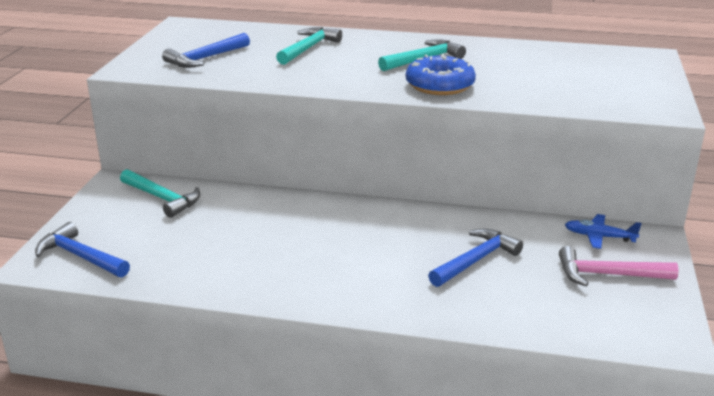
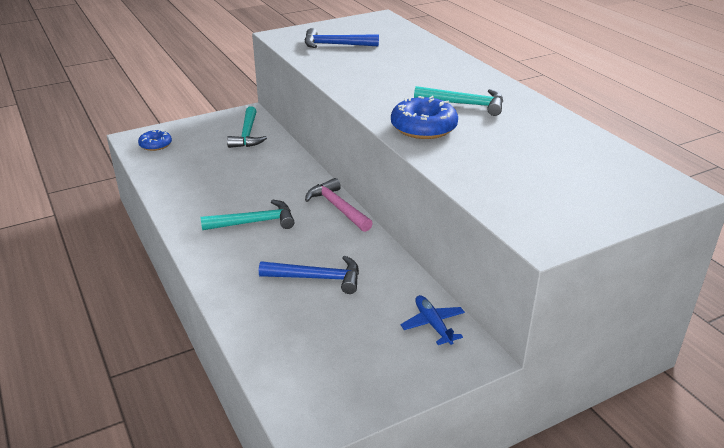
camera: 50 degrees right, 5 degrees up
(80, 256) = (155, 145): blue hammer -> blue donut
(308, 48) = (410, 63): turquoise hammer -> turquoise hammer (254, 222)
(608, 275) = (375, 351): pink hammer -> pink hammer (338, 207)

